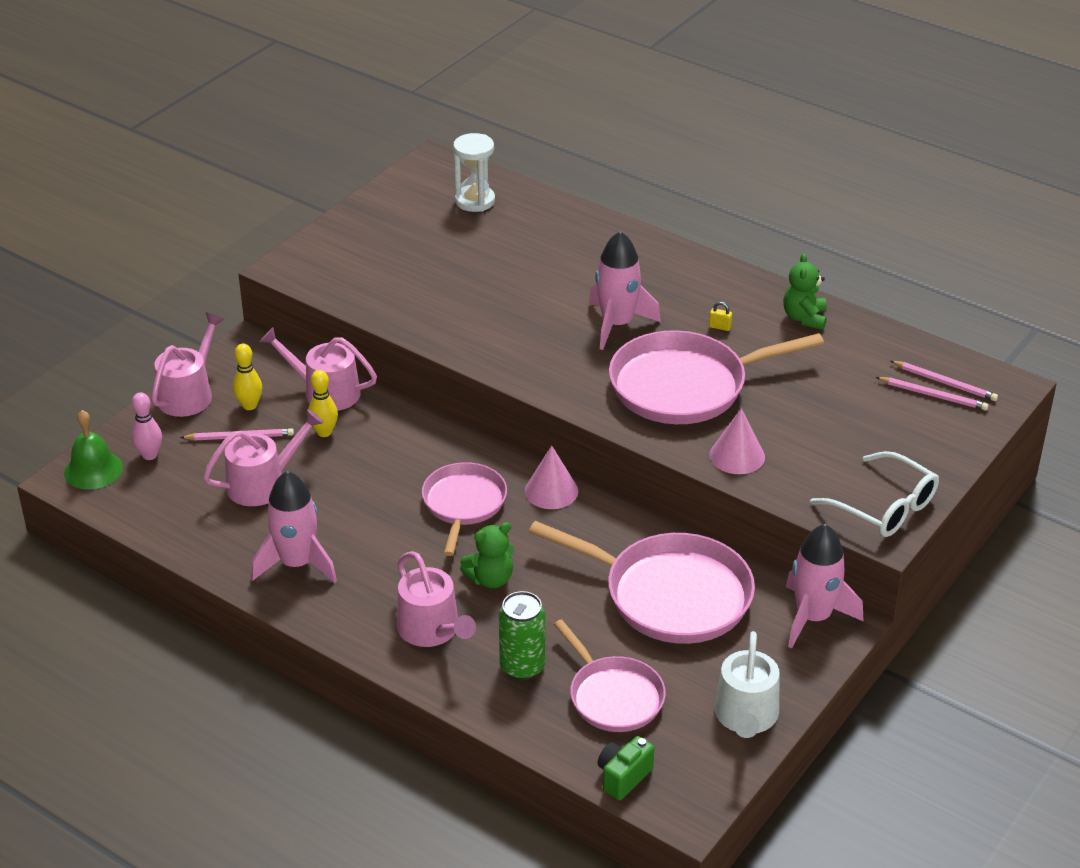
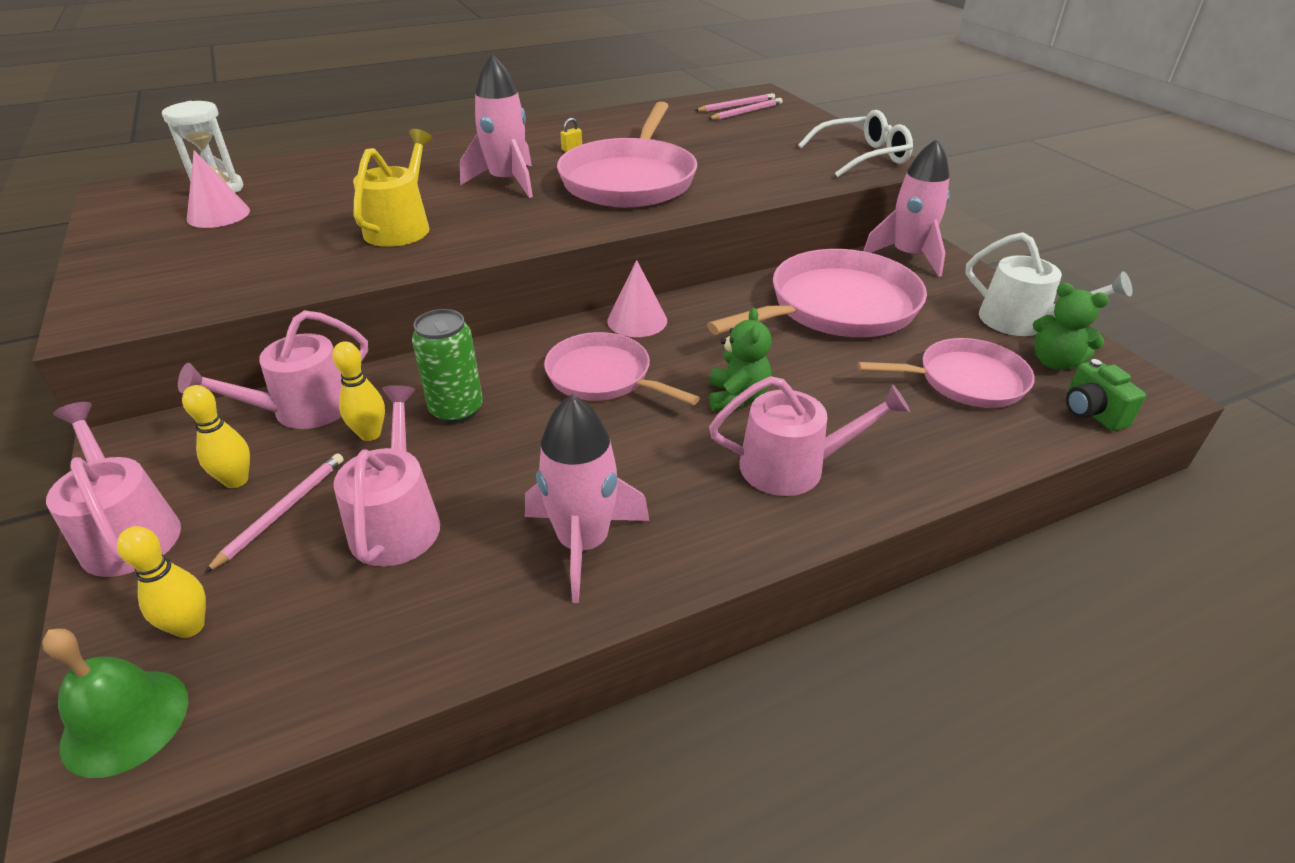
camera: 60 degrees left, 0 degrees up
(149, 455) = (190, 627): pink bowling pin -> yellow bowling pin
(495, 313) = (401, 227): none -> yellow watering can
(522, 667) = (892, 422): green can -> green can (456, 410)
(737, 456) = (746, 186): pink cone -> pink cone (218, 214)
(804, 318) = (604, 122): green teddy bear -> green teddy bear (1055, 362)

